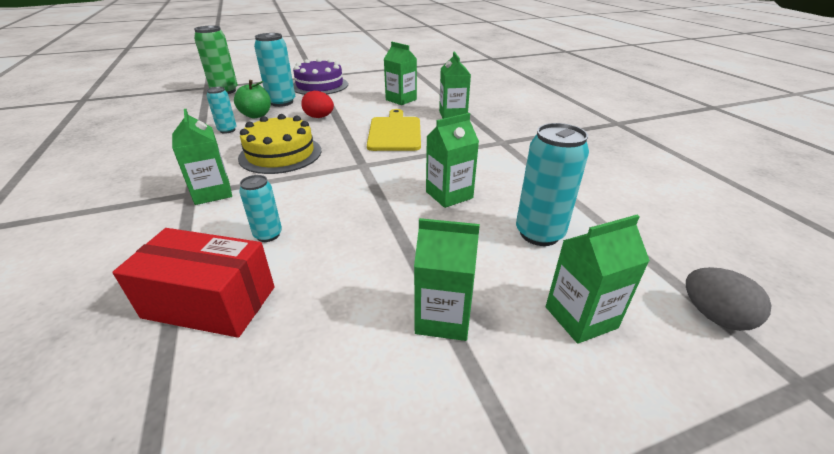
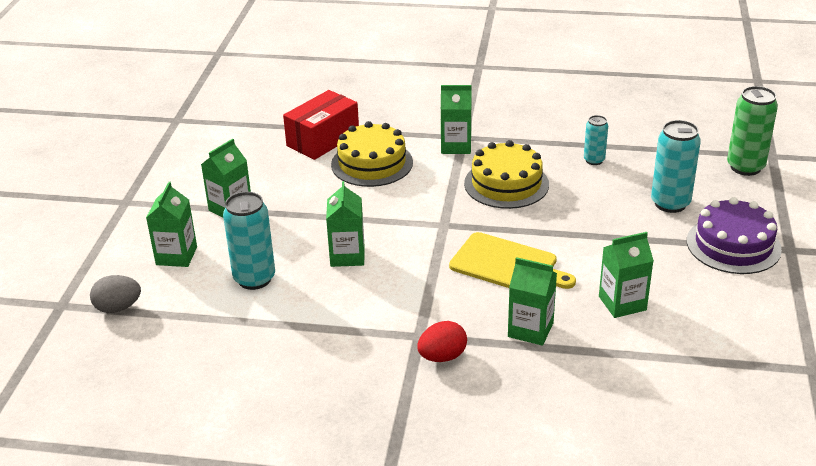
camera: 120 degrees right, 0 degrees up
(256, 115) = (631, 181): green apple -> none
(268, 235) = (372, 163): turquoise can -> yellow cake
(319, 117) = (595, 222): red egg -> red egg (442, 357)

